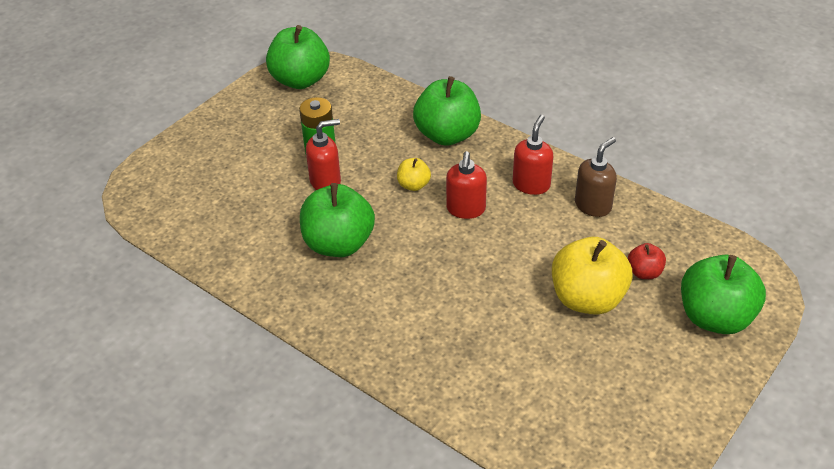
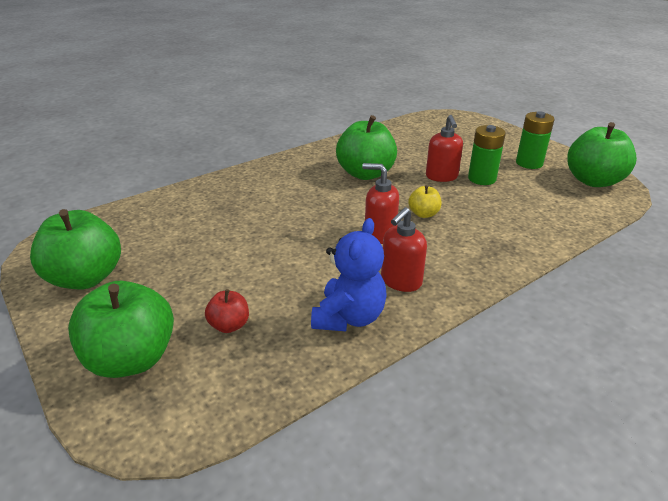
camera: 105 degrees right, 10 degrees down
(270, 121) = (529, 163): none -> green battery
(447, 135) = (497, 244): green apple -> green apple (86, 278)
(531, 184) = (400, 281): red soap dispenser -> red soap dispenser turned 90 degrees clockwise
(587, 298) = (225, 277): yellow apple -> none
(593, 205) = (349, 317): brown soap dispenser -> blue teddy bear

